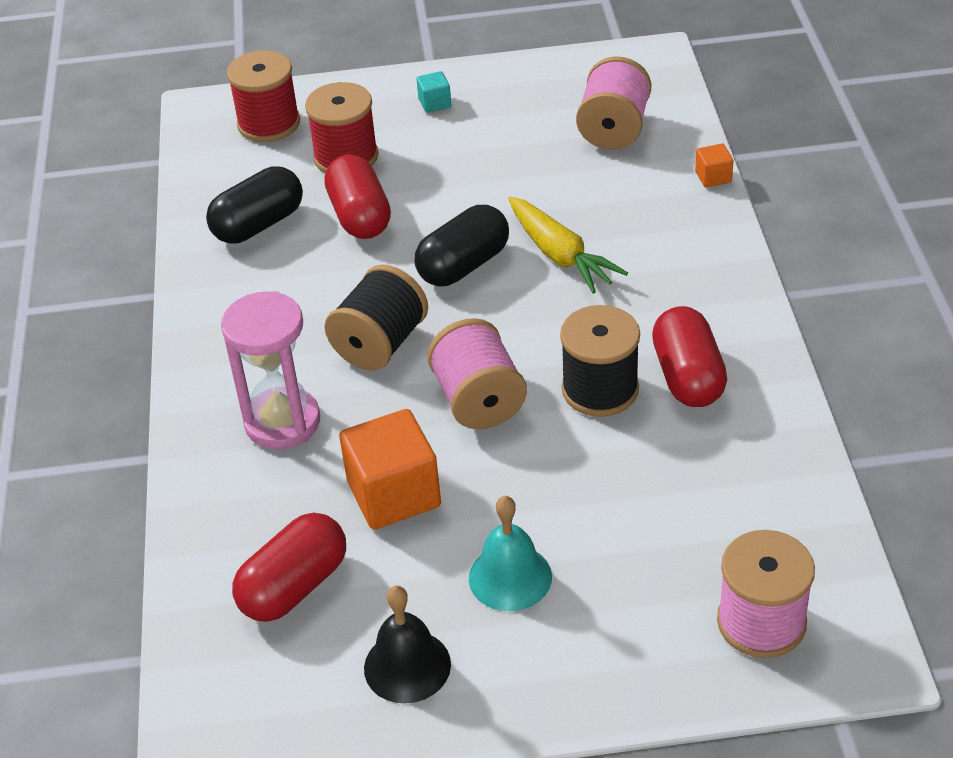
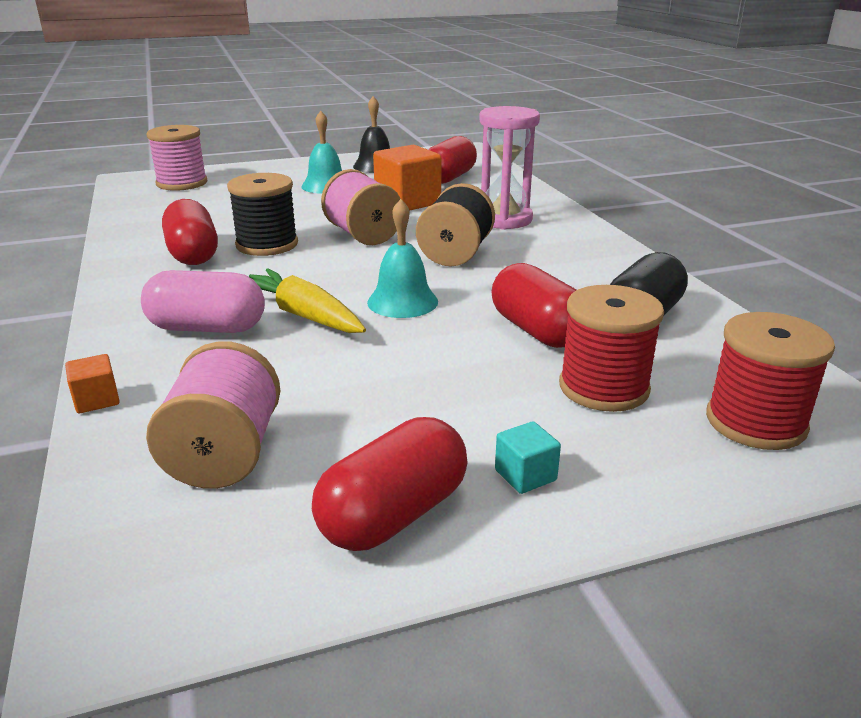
camera: 165 degrees right, 15 degrees down
(463, 265) = (402, 302): black capsule -> turquoise bell
(516, 89) = (394, 514): none -> red capsule
(646, 246) = (207, 328): none -> pink capsule

